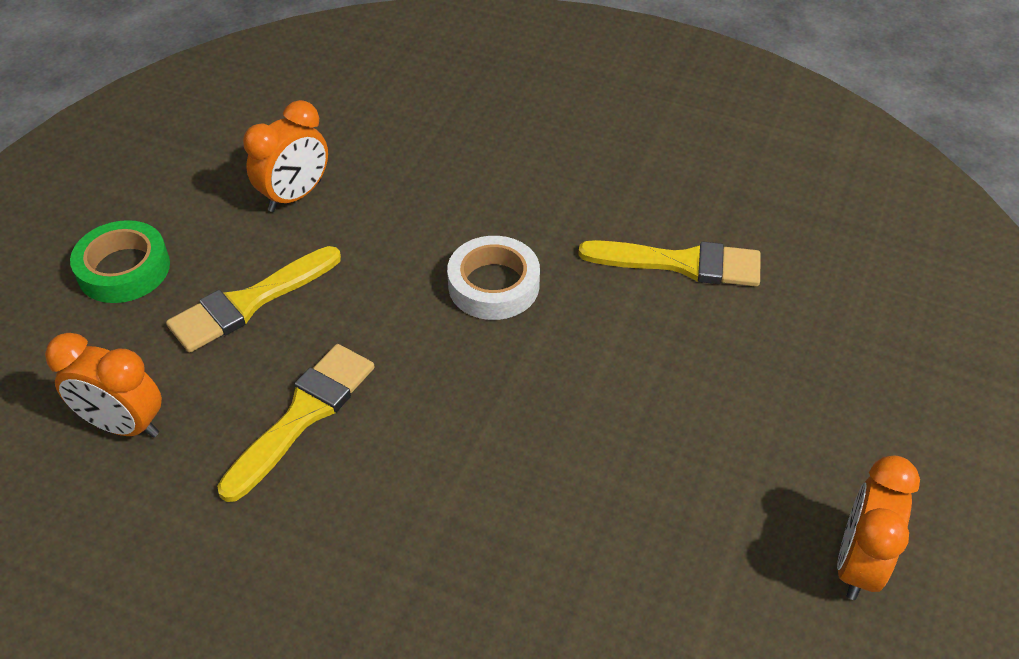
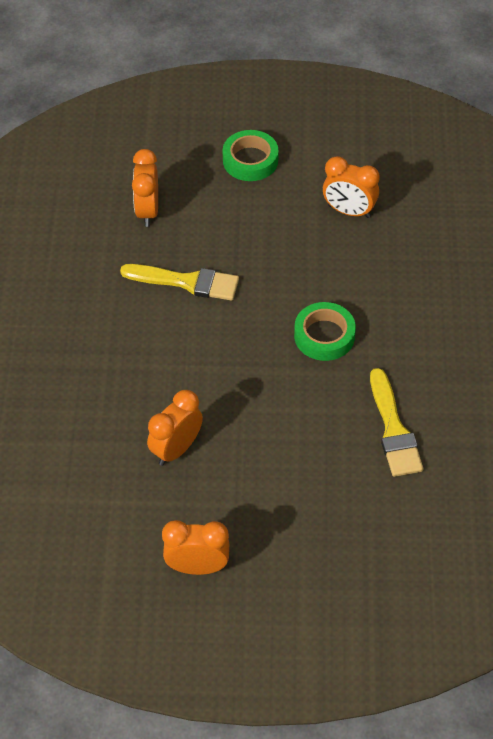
camera: 70 degrees right, 5 degrees up
(249, 302) = (253, 226): yellow brush -> none
(493, 285) = (324, 336): white tape -> green tape
(624, 526) = (176, 449): none -> orange clock

